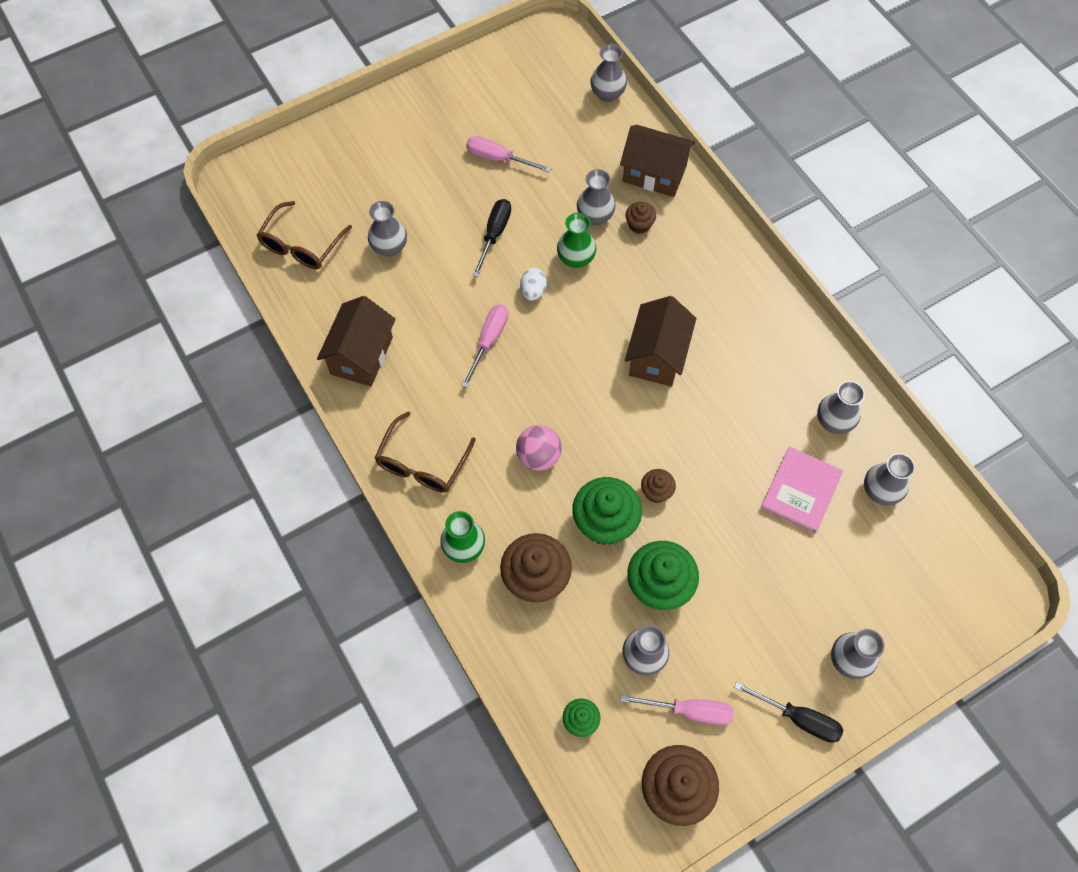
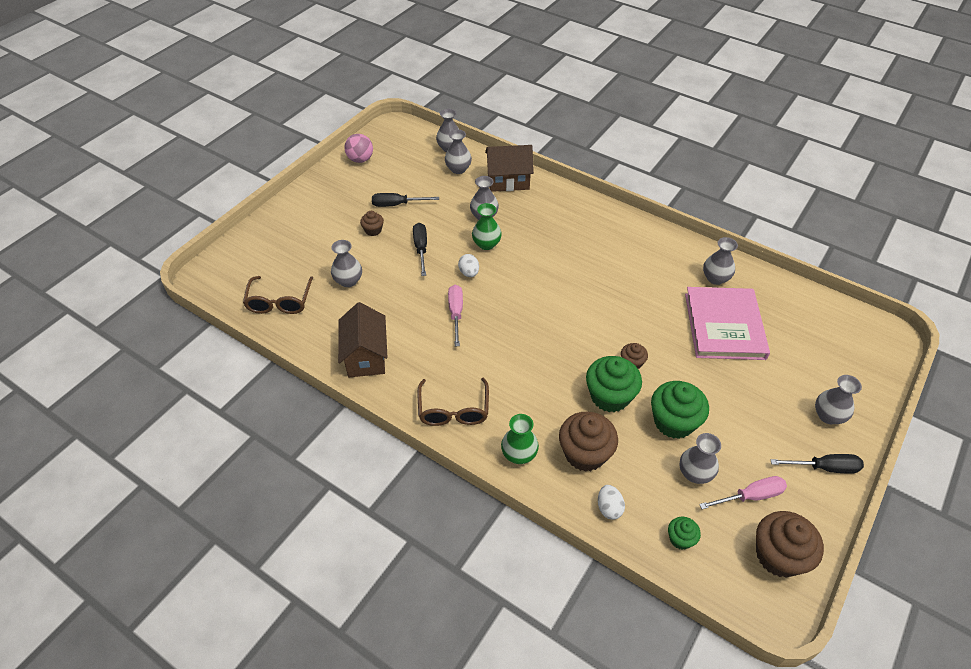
camera: 25 degrees left, 15 degrees down
(498, 158) = (397, 204): pink screwdriver -> black screwdriver
(525, 651) = (609, 508): none -> white egg
(538, 457) = (536, 372): pink ball -> pink ball (360, 159)
(639, 225) = (516, 211): brown cupcake -> brown cupcake (373, 230)
(657, 356) = (577, 281): brown house -> none
(800, 491) = (724, 326): pink book -> pink book, size x1.56
(880, 491) = (772, 307): grey vase -> grey vase (458, 169)

